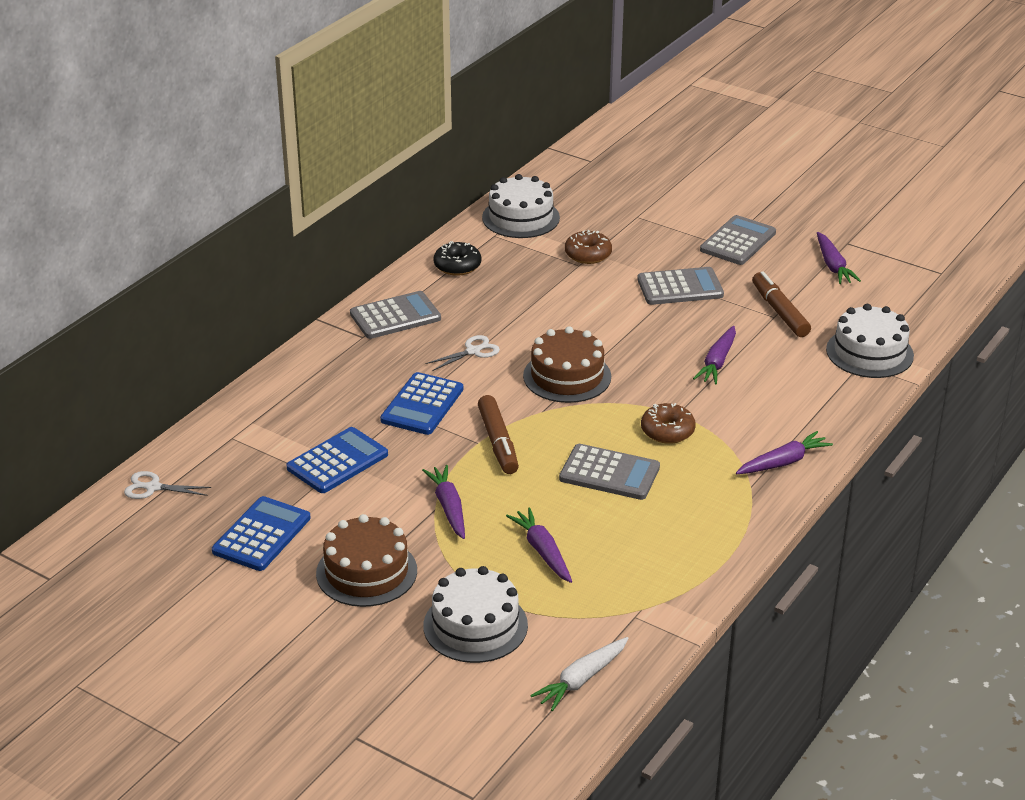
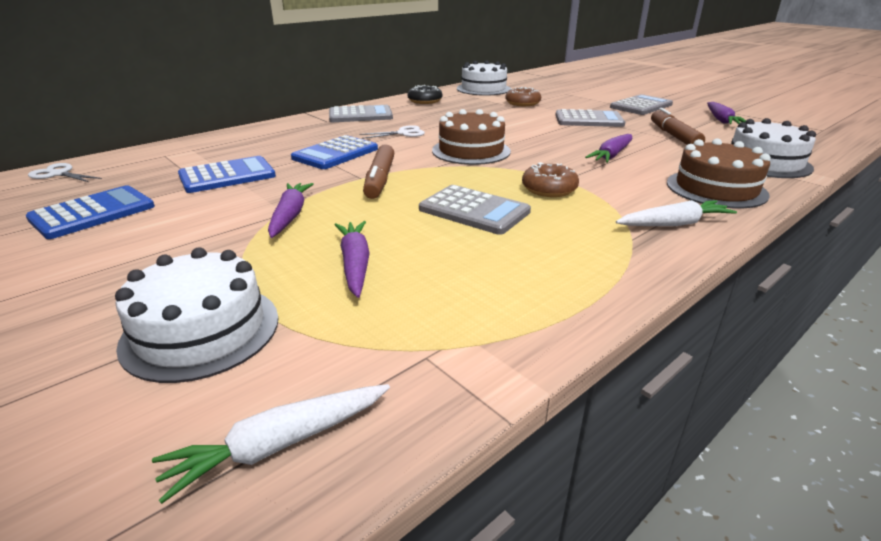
camera: 15 degrees right, 5 degrees down
(366, 572) = (146, 255): brown cake -> brown cake (716, 188)
(783, 462) = (674, 224): purple carrot -> white carrot

